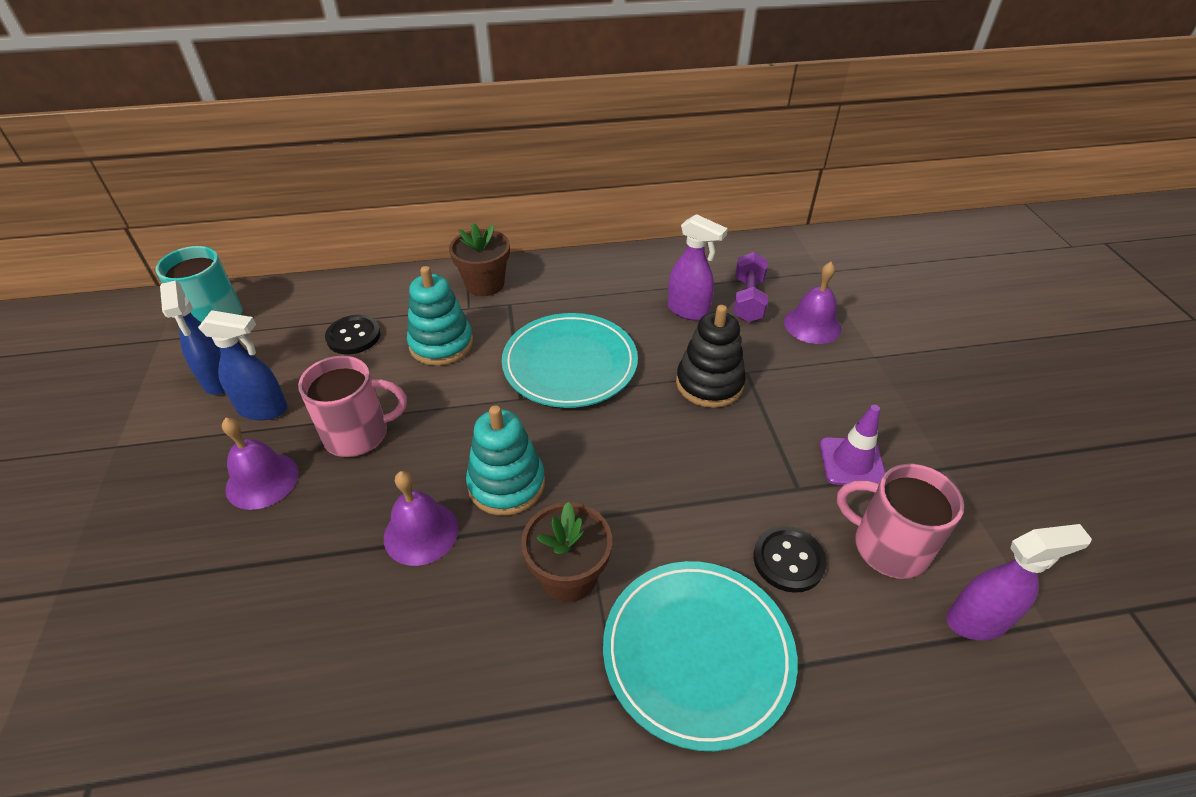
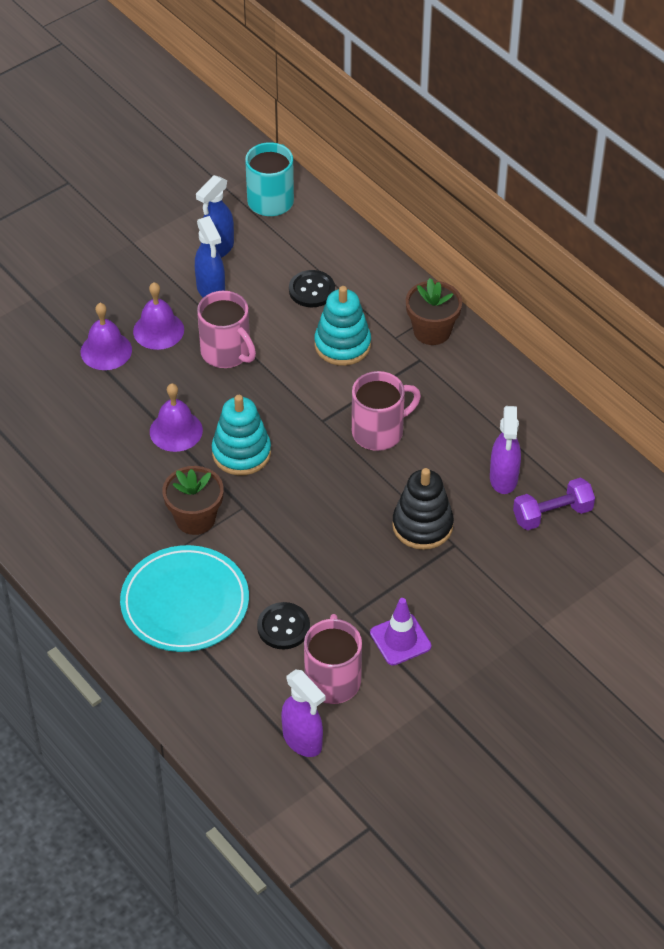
camera: 60 degrees right, 5 degrees up
(570, 364) = (379, 431): turquoise plate -> pink mug
(812, 325) = (551, 570): purple bell -> purple bell (106, 350)

